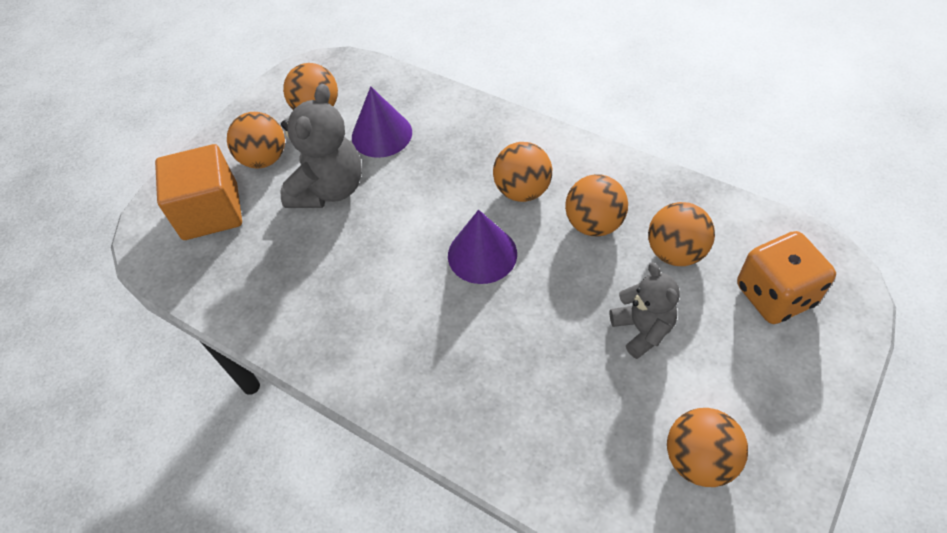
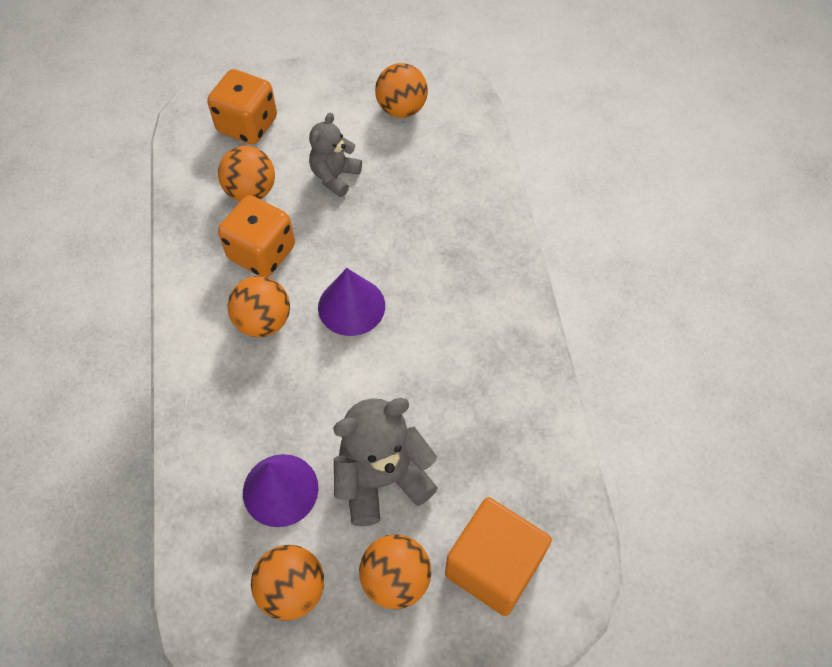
camera: 135 degrees left, 5 degrees up
(594, 224) = (262, 253): orange ball -> orange dice

